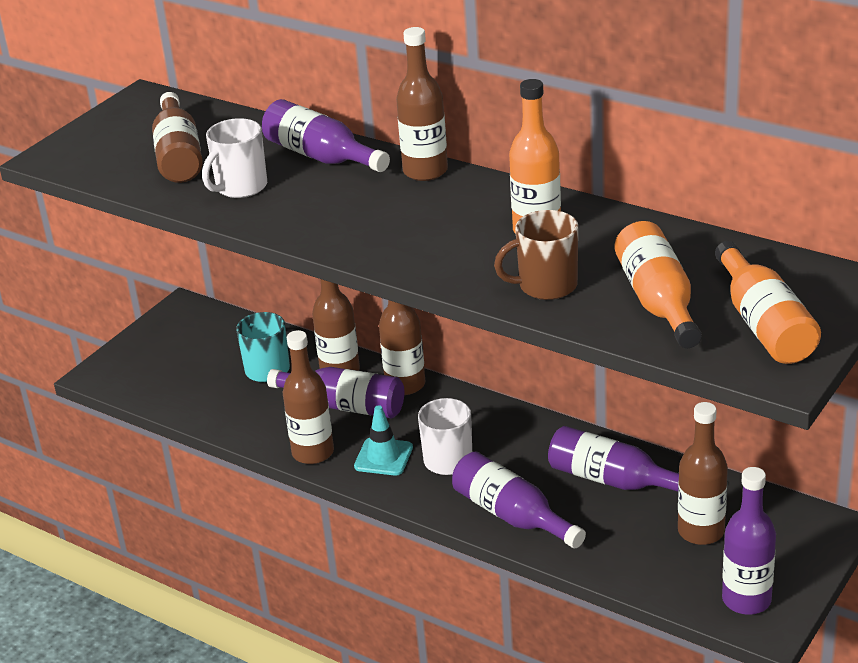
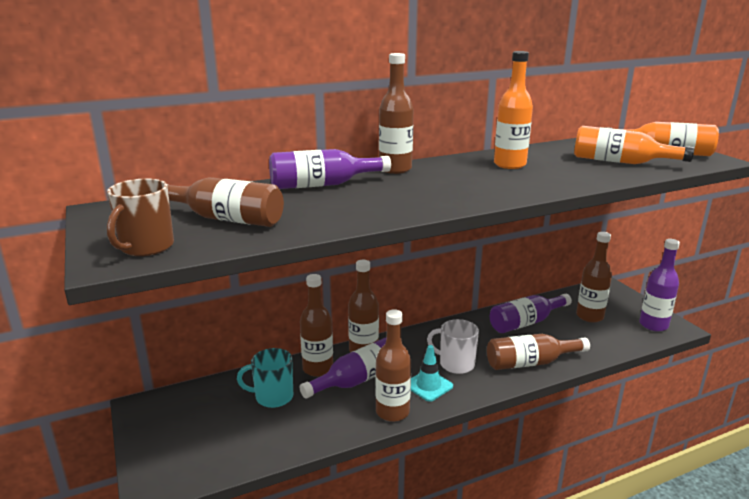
camera: 60 degrees left, 10 degrees down
(240, 187) = (318, 212): white mug -> none
(512, 515) = (530, 363): purple bottle -> brown bottle
(546, 286) = (577, 175): brown mug -> brown mug (146, 247)

